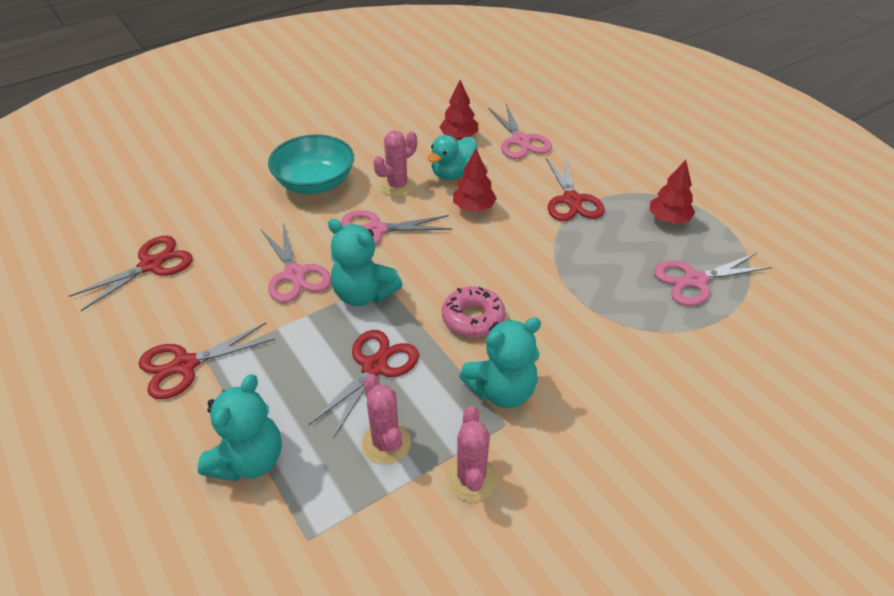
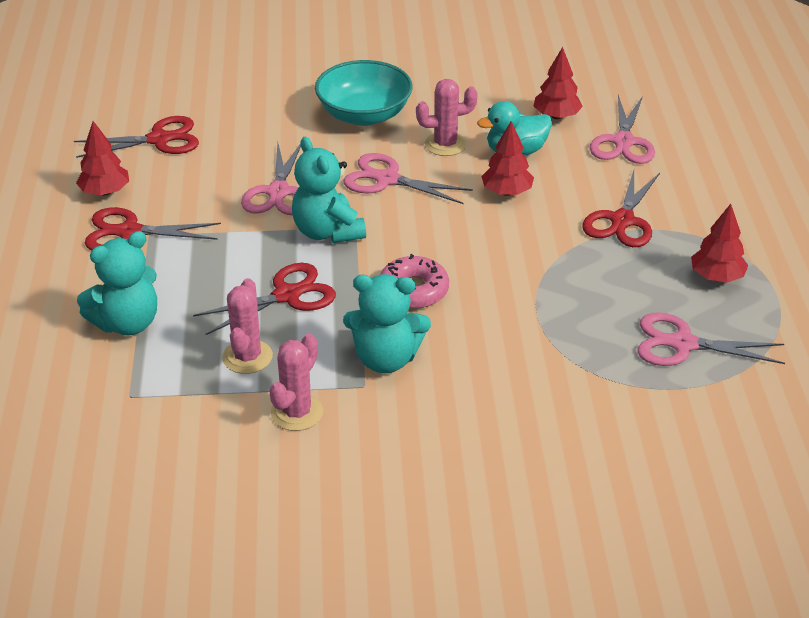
camera: 30 degrees right, 5 degrees down
(133, 334) = (105, 192): none -> red tree

